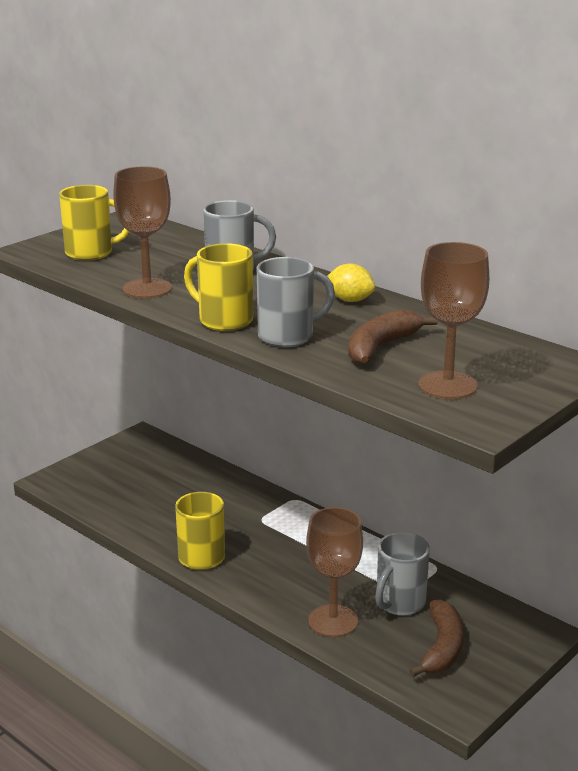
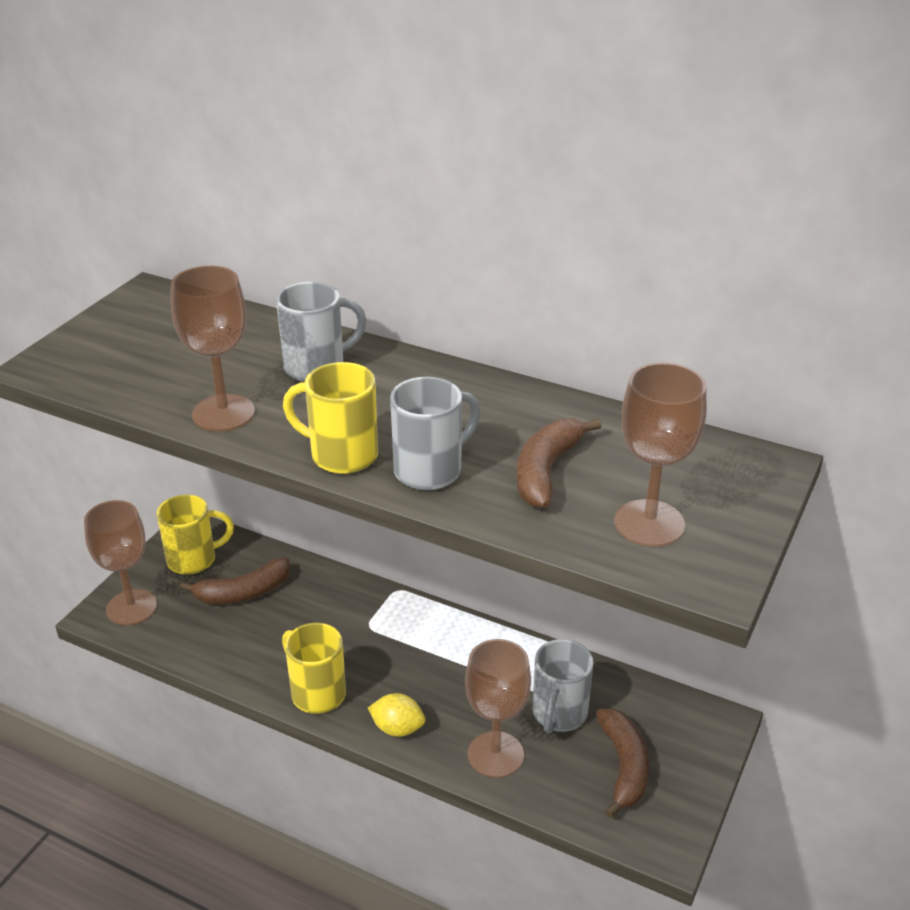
camera: 15 degrees left, 10 degrees up
(75, 479) = (131, 607): none -> brown goblet
(91, 253) = (126, 360): yellow mug -> yellow mug (193, 559)
(167, 482) = (243, 592): none -> brown banana
(350, 300) = (477, 397): yellow lemon -> yellow lemon (397, 728)

